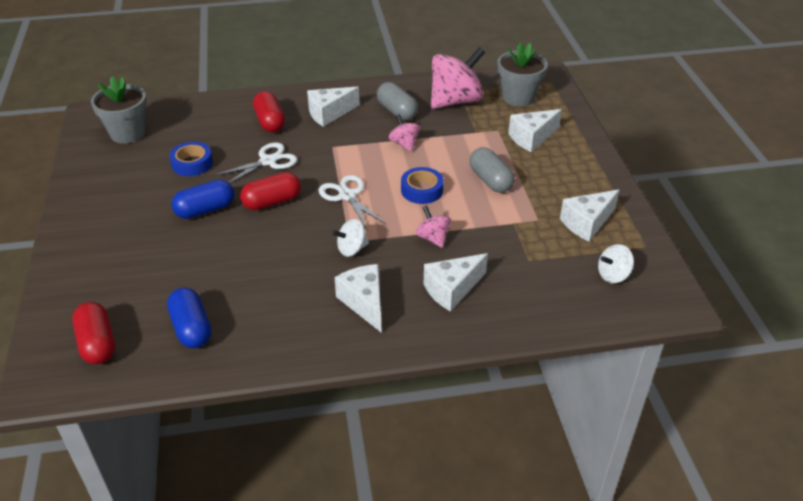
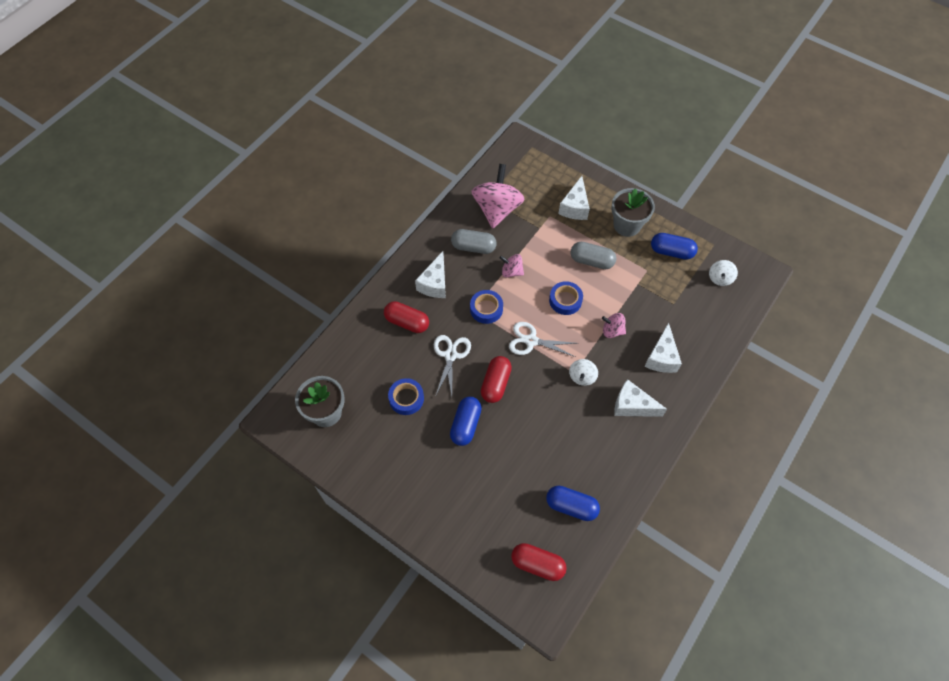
camera: 45 degrees left, 20 degrees up
(344, 153) = (486, 309): none -> blue tape
(518, 97) = (529, 176): grey flower pot -> grey flower pot (627, 225)
(586, 223) = (671, 252): white cheese -> blue capsule

